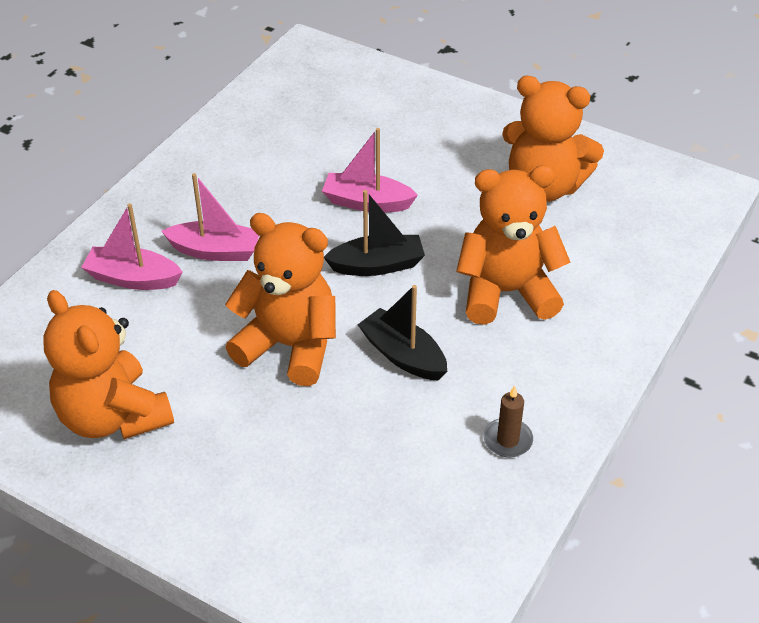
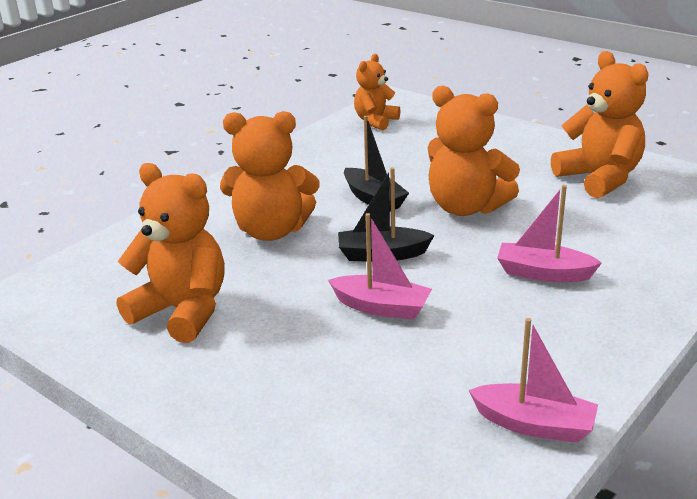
camera: 170 degrees left, 15 degrees down
(133, 278) = (620, 256): pink boat -> pink boat (534, 424)
(439, 561) = (375, 121): none -> orange teddy bear
(507, 440) = (313, 159): brown candle -> none

